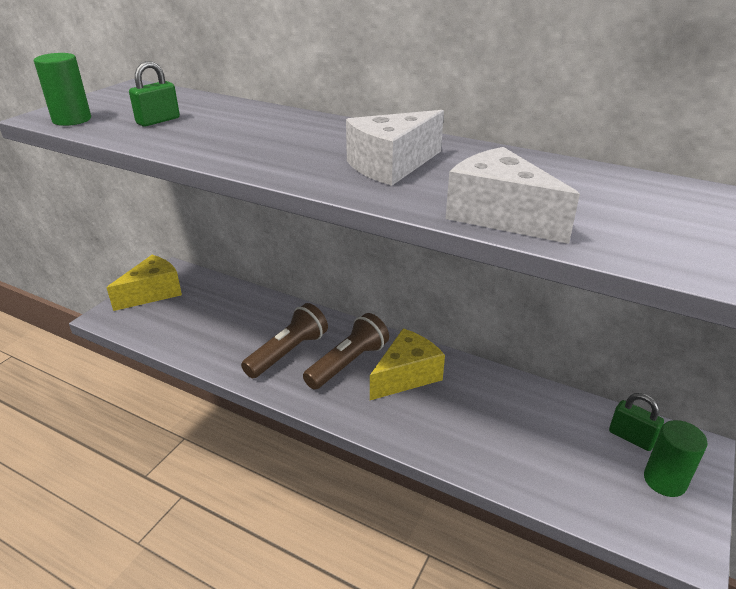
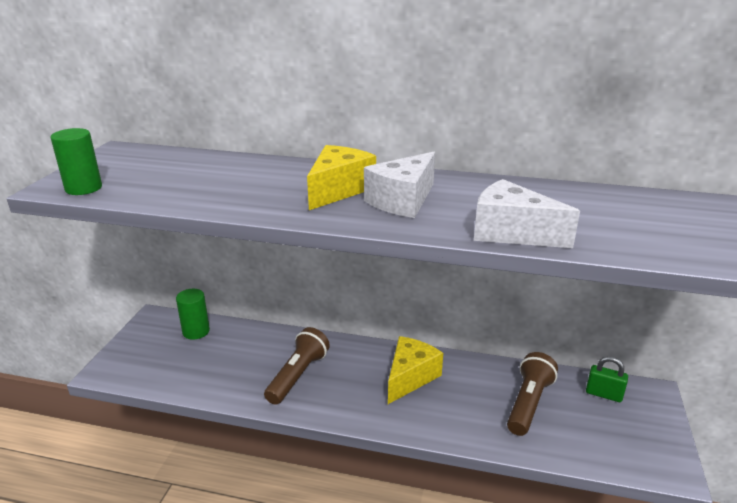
camera: 15 degrees left, 5 degrees down
(153, 293) = (142, 342): yellow cheese -> yellow cheese (338, 190)
(158, 121) = (169, 181): green padlock -> none
(348, 363) = (356, 375): brown flashlight -> brown flashlight (528, 403)
(664, 480) = (639, 423): green cylinder -> green cylinder (196, 331)

